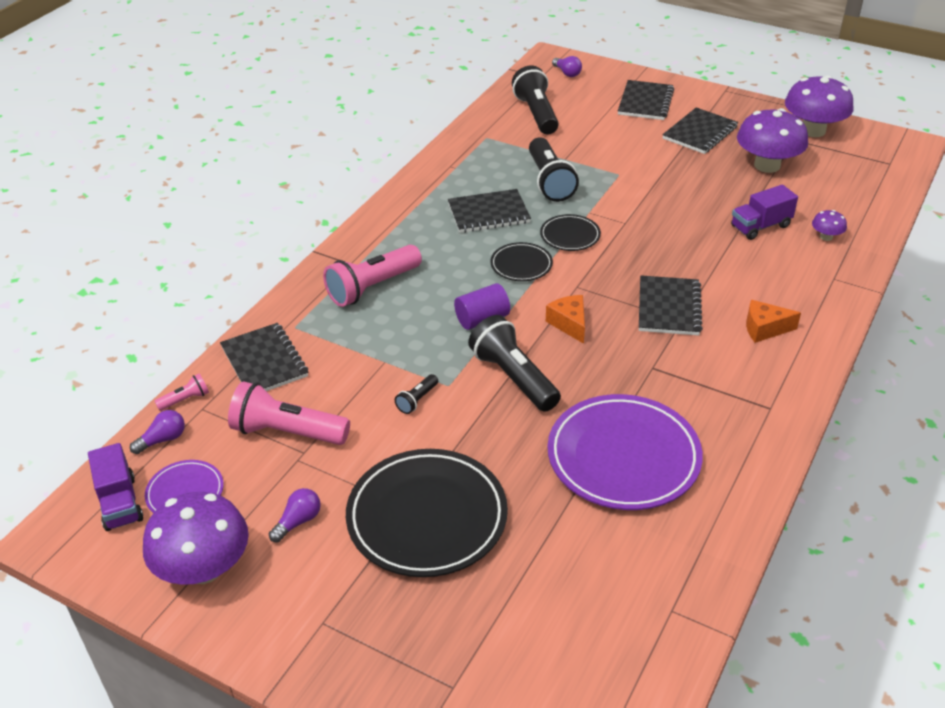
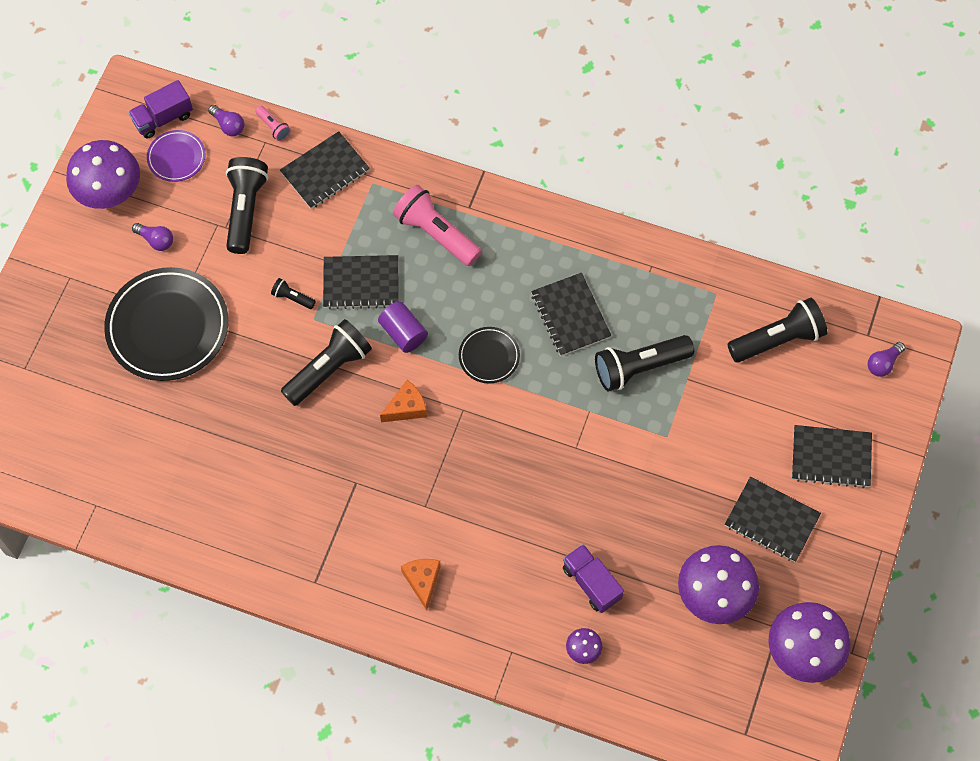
camera: 80 degrees right, 25 degrees up
(287, 432) = (245, 210): pink flashlight -> black flashlight
(570, 236) = (544, 396): black plate -> none
(623, 457) = (244, 464): purple plate -> none
(669, 307) = (442, 494): black notebook -> black notebook (361, 283)

